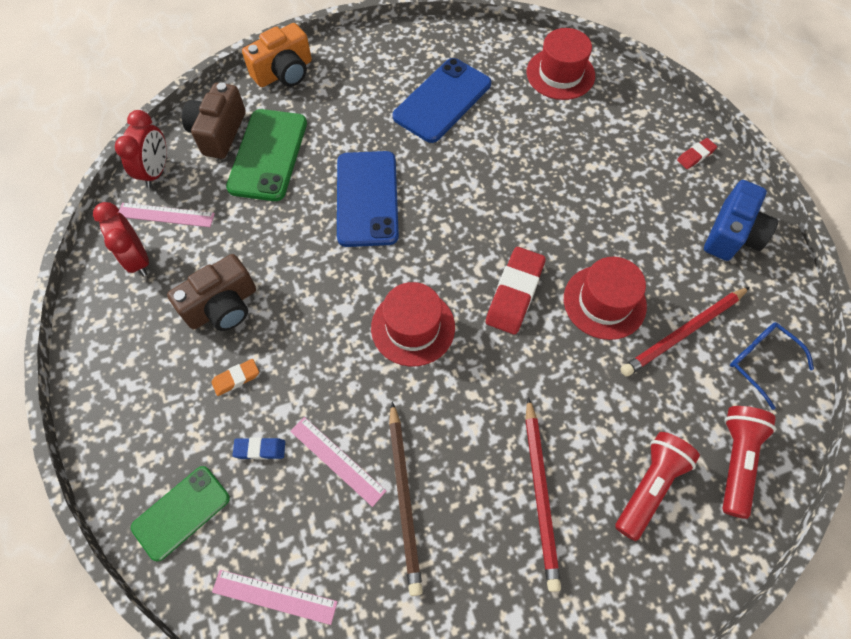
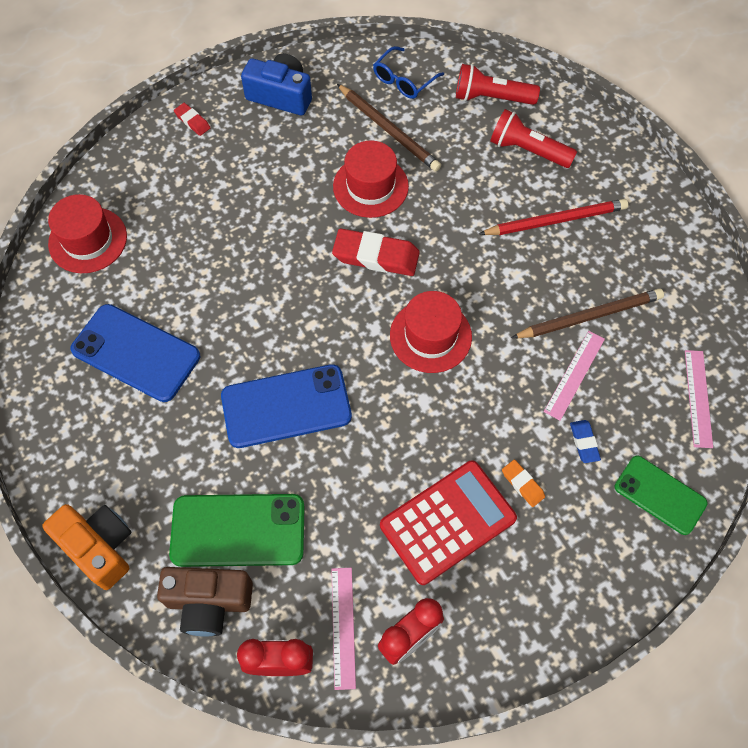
camera: 100 degrees left, 0 degrees up
(223, 306) = (447, 522): brown camera -> red calculator
(683, 333) = (389, 130): red pencil -> brown pencil

